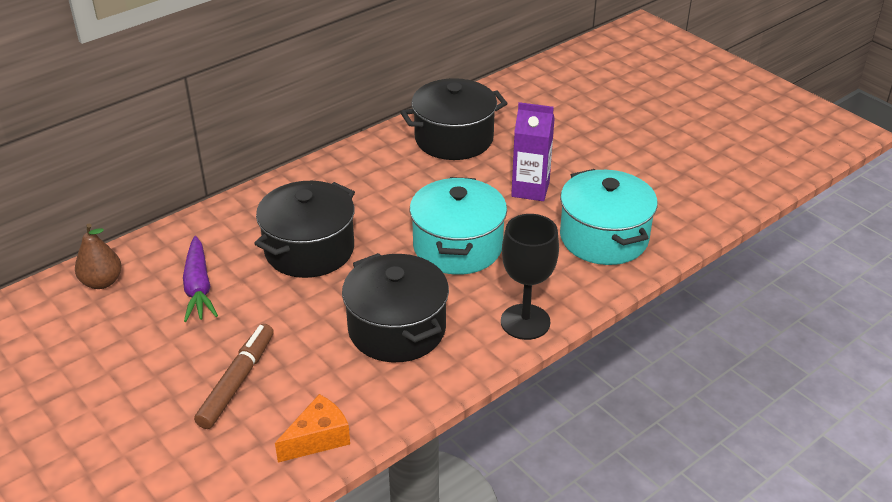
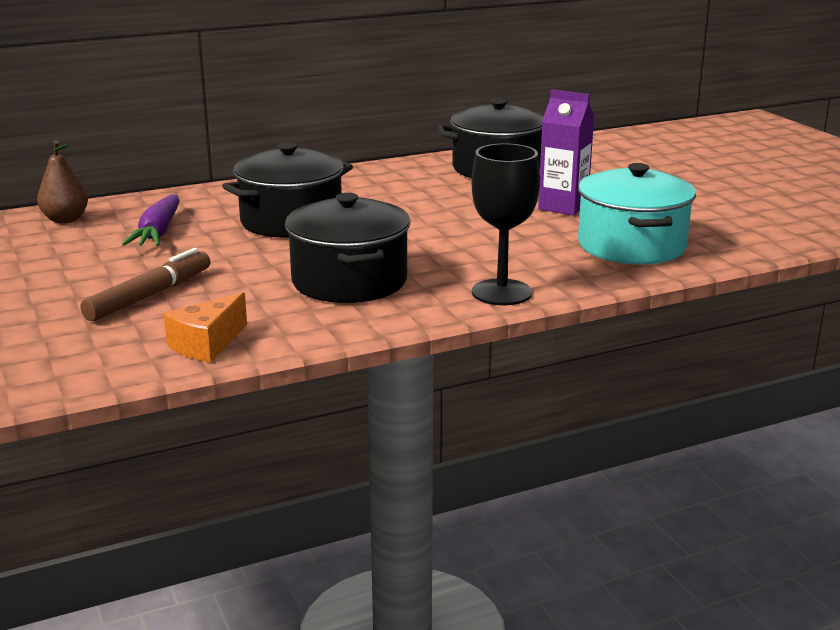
camera: 15 degrees right, 15 degrees down
(318, 438) = (207, 344): orange cheese -> orange cheese turned 150 degrees clockwise
(457, 247) = (455, 235): turquoise pot -> none

